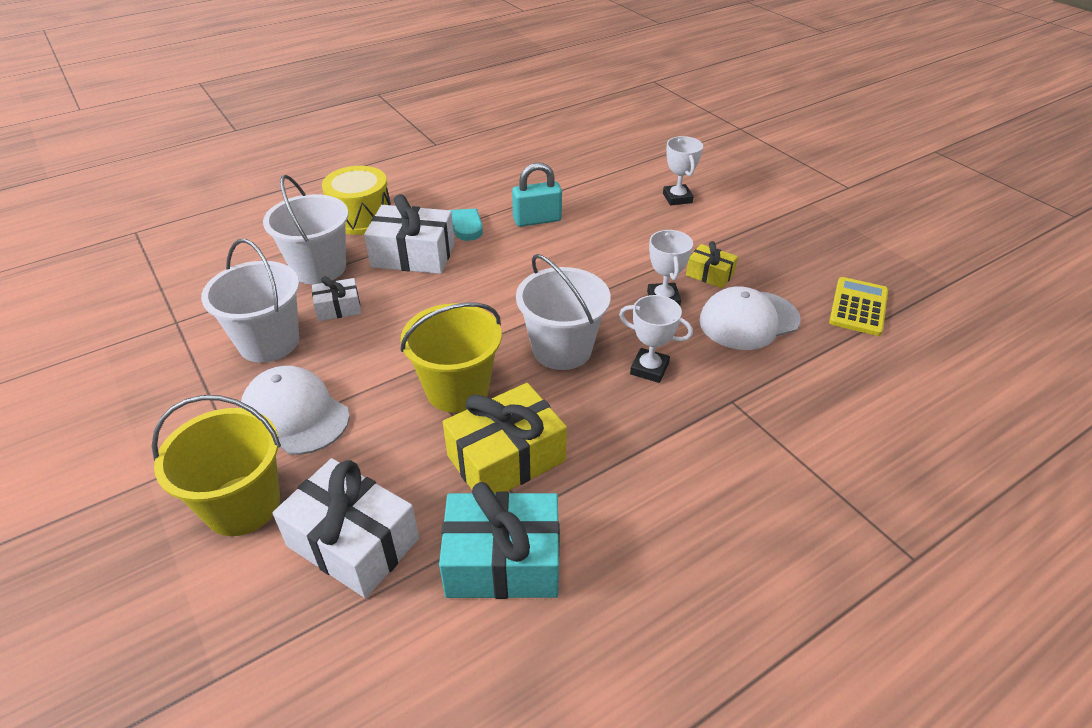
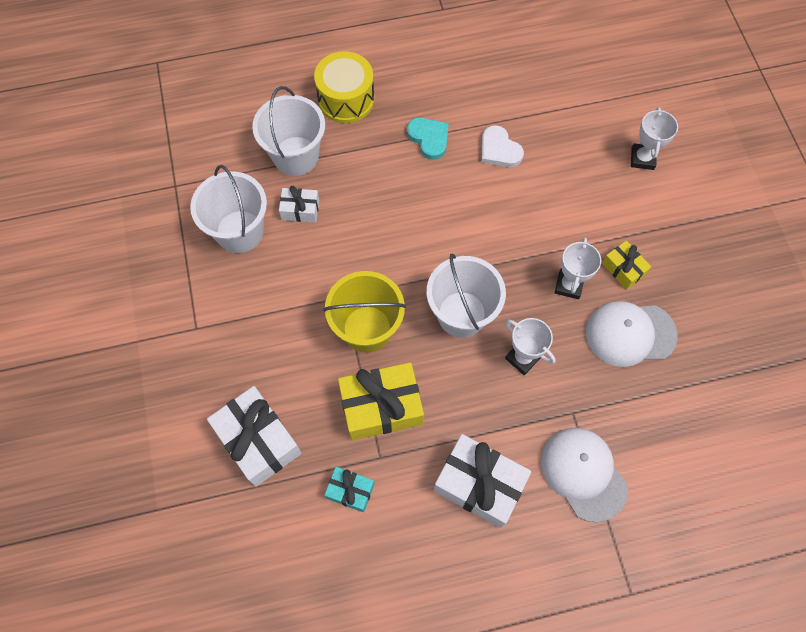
camera: 20 degrees right, 25 degrees up
(242, 505) = (194, 384): yellow bucket -> none
(295, 414) = (244, 313): white cap -> white cap (583, 473)
(413, 255) = (377, 164): white gift -> white gift (479, 484)
(503, 561) = (350, 491): turquoise gift -> turquoise gift, size x0.53
(537, 220) = (499, 150): turquoise padlock -> white heart
(858, 307) = (735, 350): yellow calculator -> none

